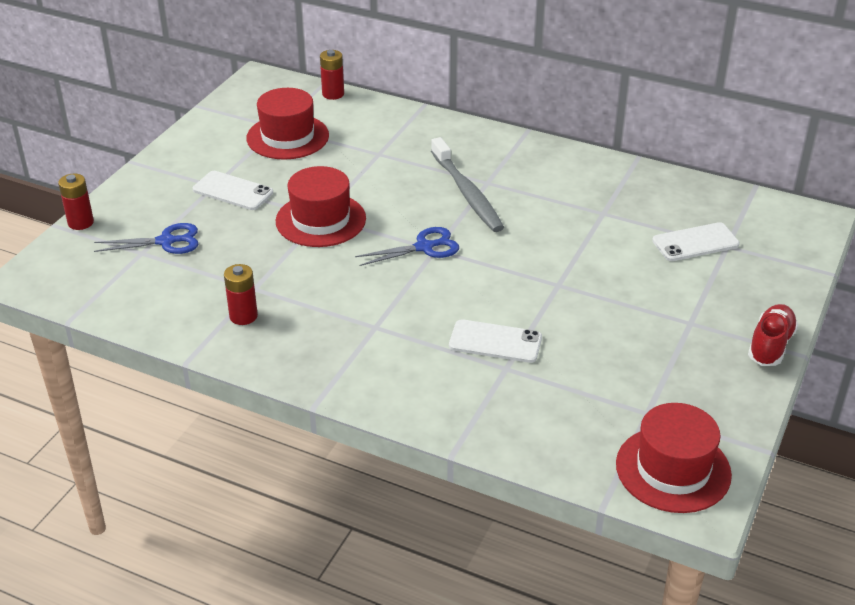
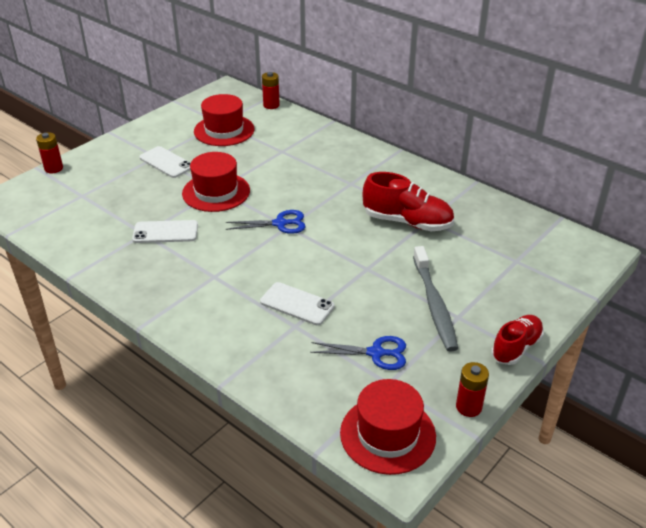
camera: 15 degrees right, 0 degrees up
(166, 241) = (102, 190): blue scissors -> blue scissors (376, 353)
(243, 316) = (125, 252): red battery -> red battery (468, 407)
(467, 193) = (332, 189): grey toothbrush -> grey toothbrush (434, 304)
(579, 220) = (407, 222): none -> red shoe
(695, 242) = (491, 254): white phone -> white phone (165, 232)

